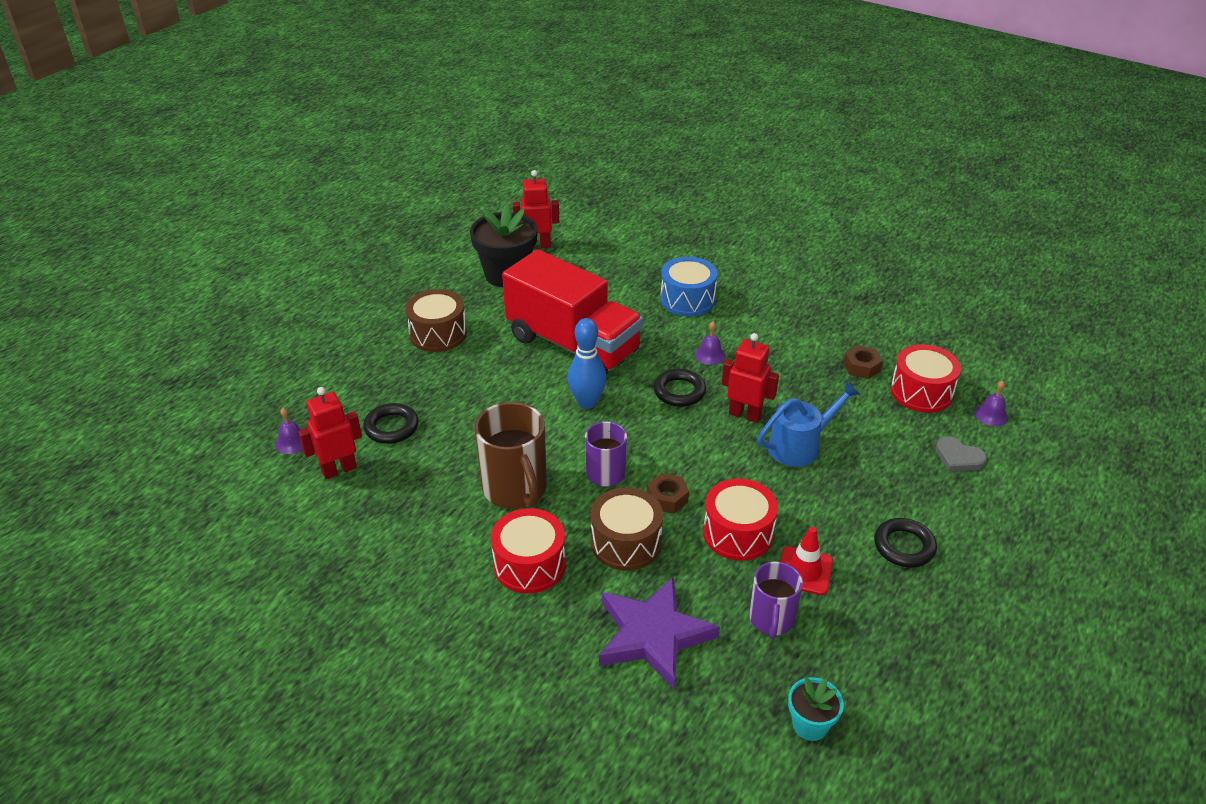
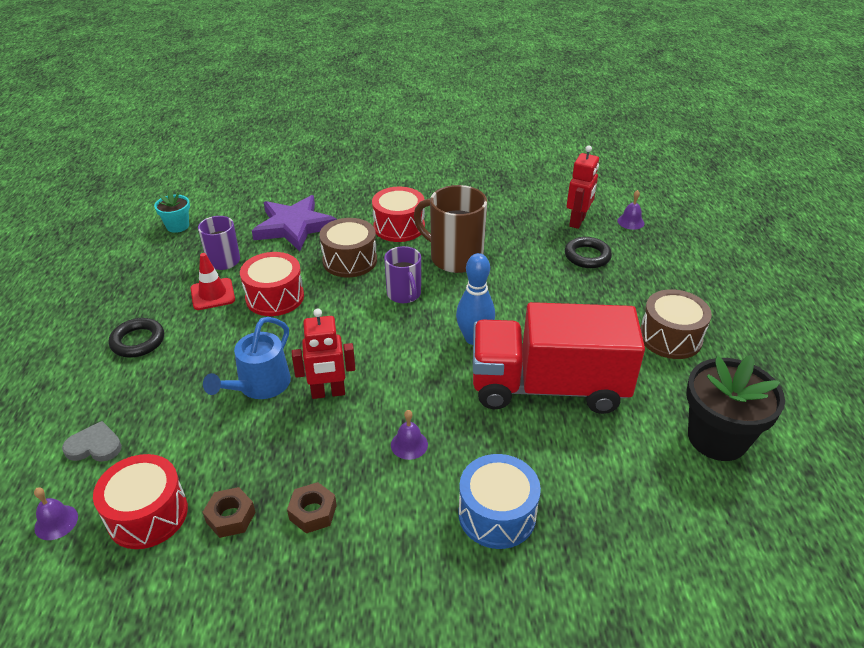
camera: 145 degrees right, 0 degrees up
(537, 245) = (752, 505): red robot -> none
(667, 498) = (344, 297): brown nut -> brown nut (313, 512)
(679, 391) = (405, 387): black ring -> none

